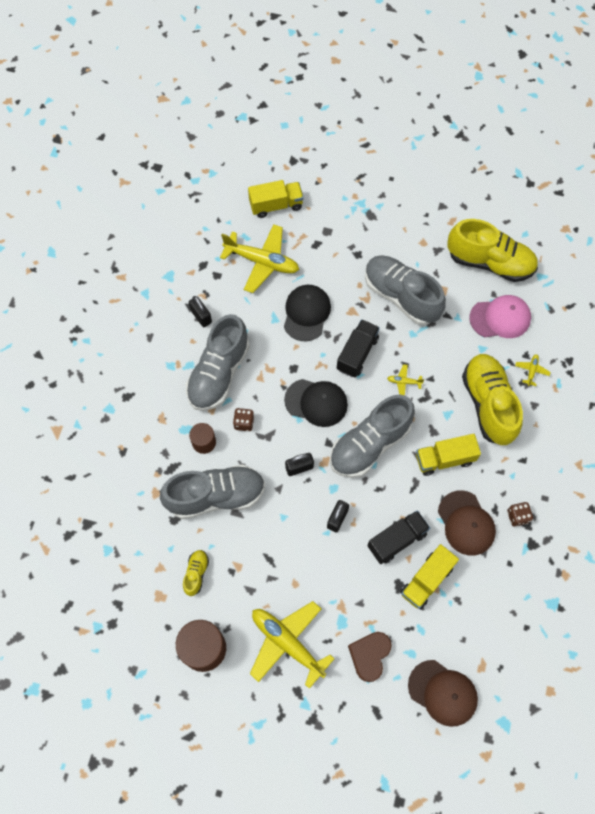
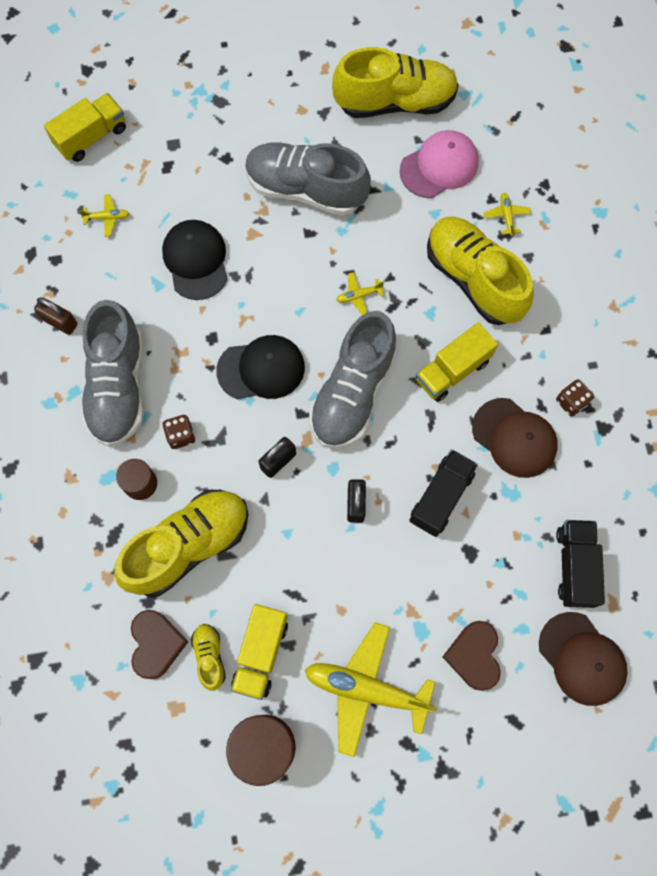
camera: 25 degrees left, 5 degrees up
(166, 549) = (156, 644): none -> brown heart
(201, 316) = (60, 322): black padlock -> brown padlock
(216, 496) = (188, 545): grey shoe -> yellow shoe
(262, 262) = (107, 218): yellow plane -> yellow plane, size x0.42
(357, 354) = (284, 285): black truck -> black truck (575, 566)
(426, 580) = (499, 530): yellow truck -> yellow truck (260, 653)
(442, 693) = (582, 659): brown cap -> brown cap turned 45 degrees clockwise

